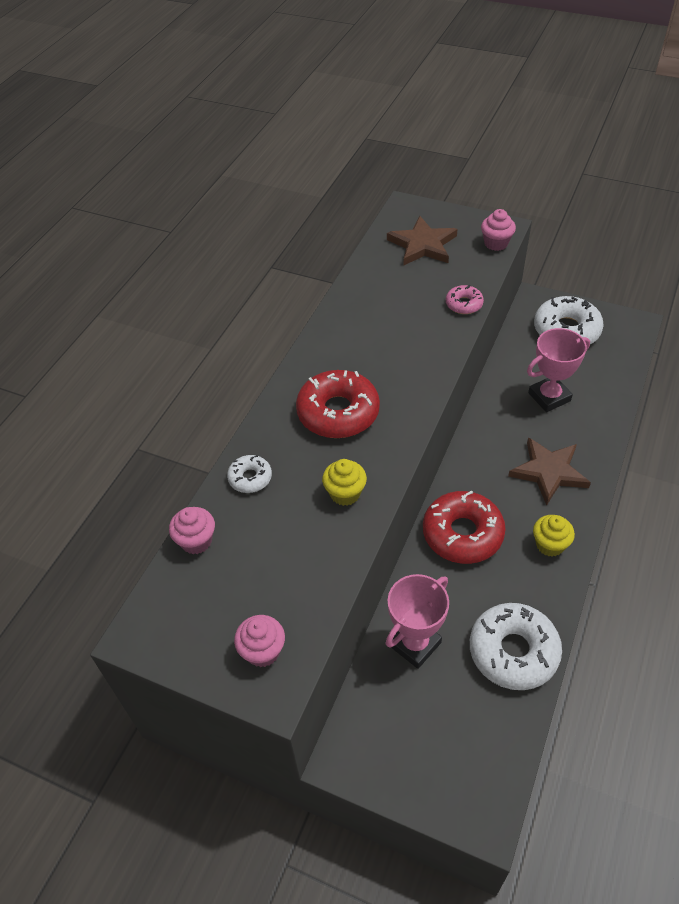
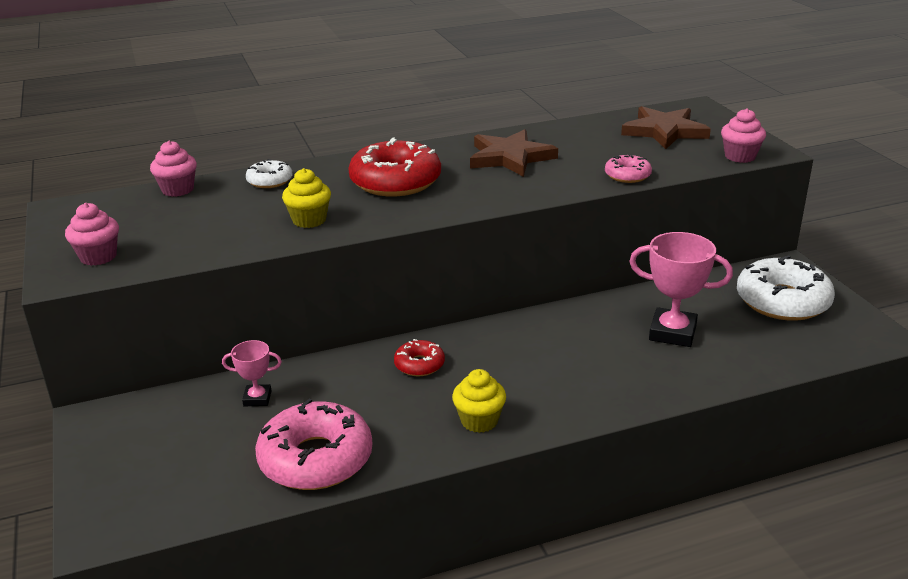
camera: 45 degrees right, 20 degrees down
(415, 644) = (257, 398): pink trophy -> pink trophy, size x0.55
(462, 534) = (419, 364): red donut -> red donut, size x0.50
(513, 651) = (316, 459): white donut -> pink donut
(549, 472) = (573, 377): brown star -> brown star (510, 157)

